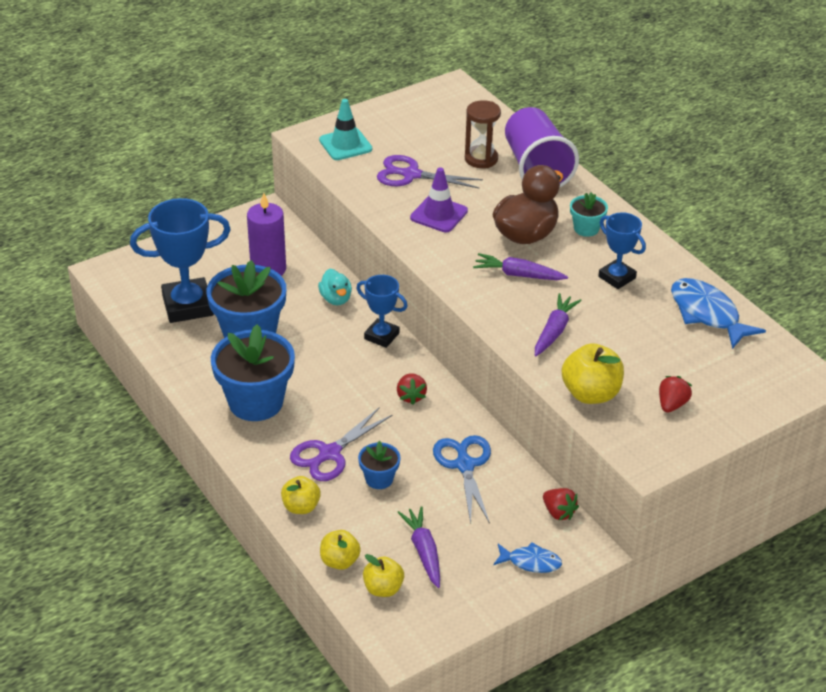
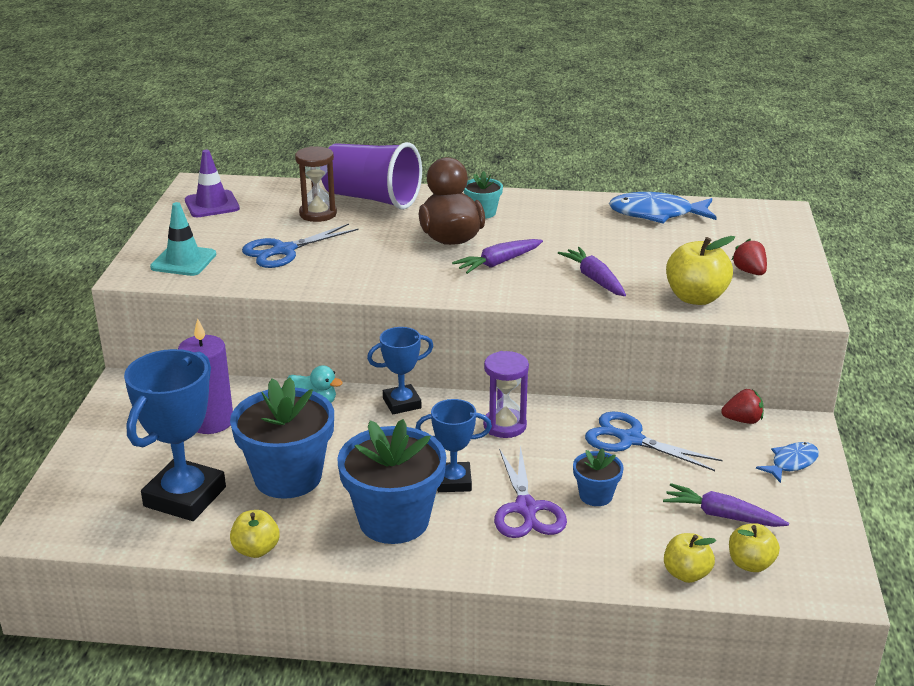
camera: 50 degrees left, 10 degrees down
(301, 507) = (582, 563): yellow apple -> yellow apple (256, 550)
(411, 175) = (284, 250): purple scissors -> blue scissors
(411, 396) = (504, 426): red strawberry -> purple hourglass
(439, 214) = (360, 262): purple traffic cone -> purple traffic cone (212, 204)
(617, 277) = (562, 227): blue trophy -> blue trophy (453, 481)

